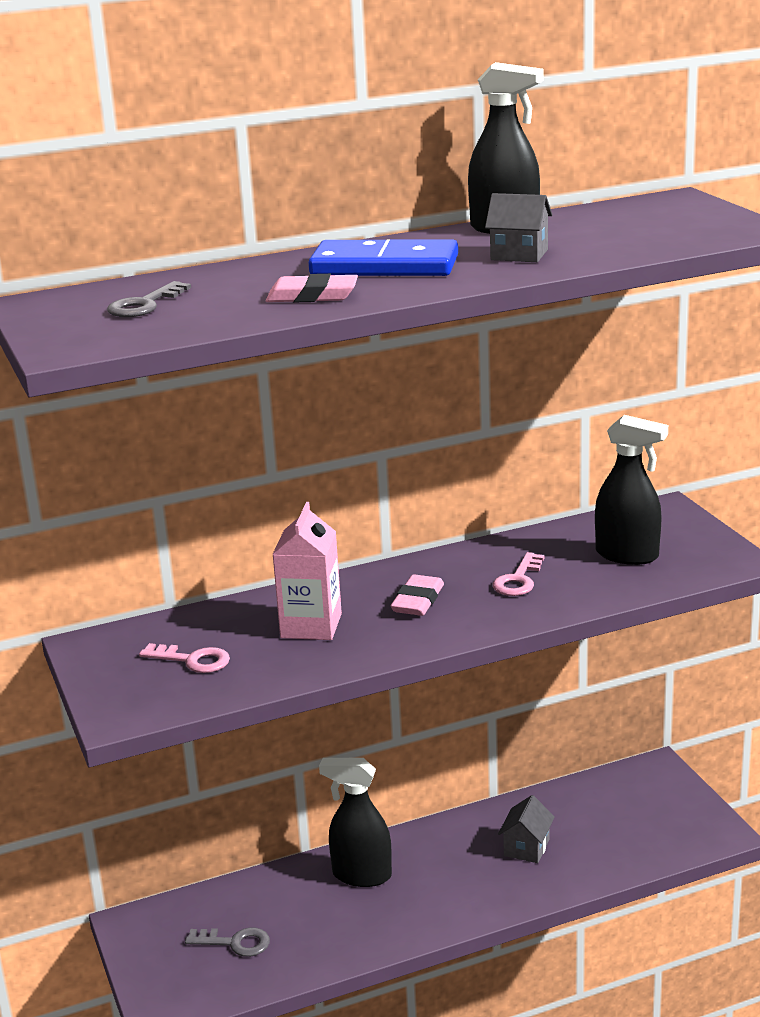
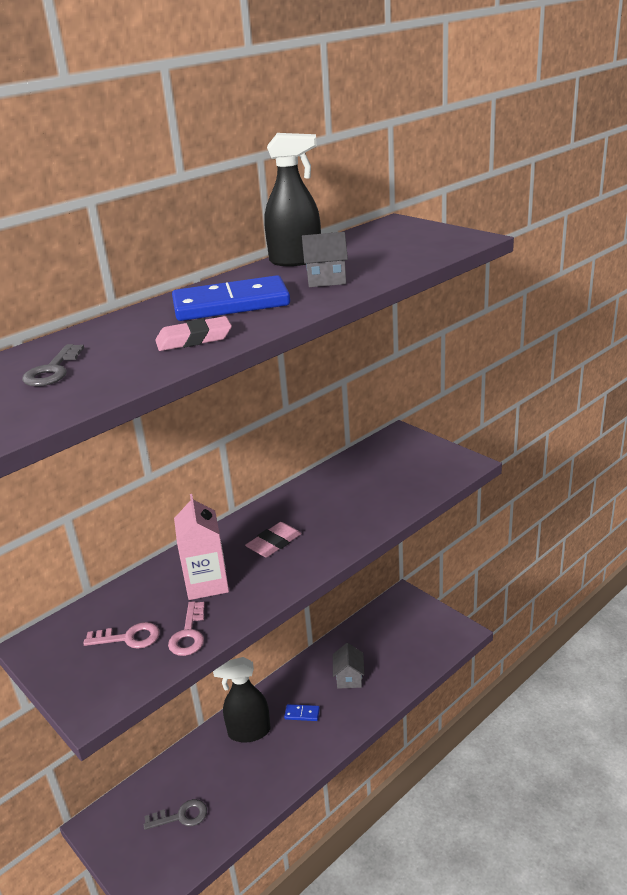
camera: 20 degrees left, 5 degrees up
(417, 600) = (274, 543): pink eraser -> pink eraser turned 45 degrees clockwise
(441, 873) = (302, 714): none -> blue domino
(518, 580) = (335, 510): pink key -> pink key (189, 634)
(627, 555) = (396, 474): black spray bottle -> none

